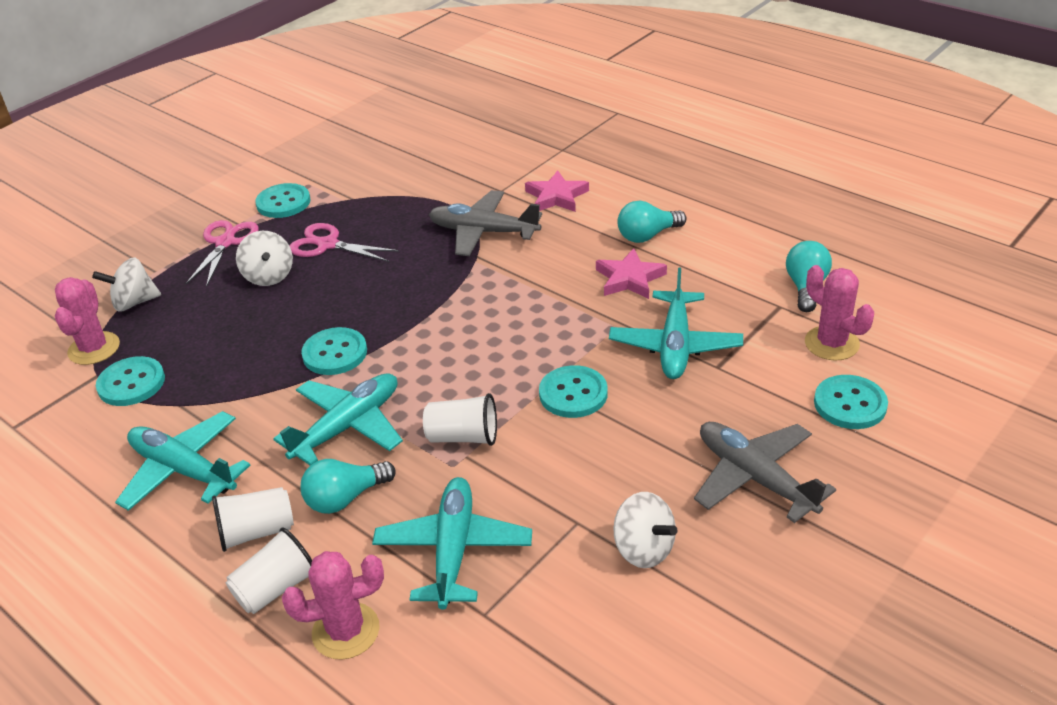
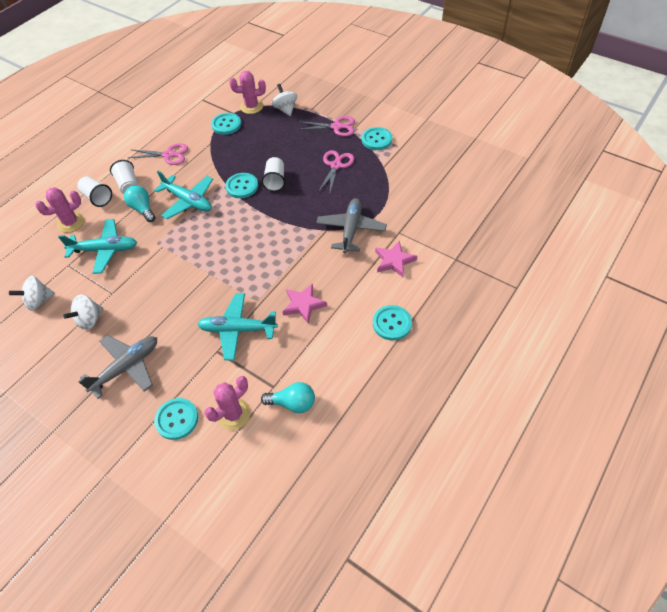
camera: 85 degrees right, 15 degrees up
(183, 470) = (168, 155): turquoise plane -> pink scissors
(269, 276) = (306, 149): white spinning top -> white spinning top (39, 301)
(346, 631) = (71, 222): pink cactus -> pink cactus turned 75 degrees clockwise
(463, 437) = (175, 244): white cup -> white cup (275, 181)
(573, 394) = (201, 284): turquoise button -> turquoise button (392, 323)
(647, 236) = (351, 312): turquoise light bulb -> none

